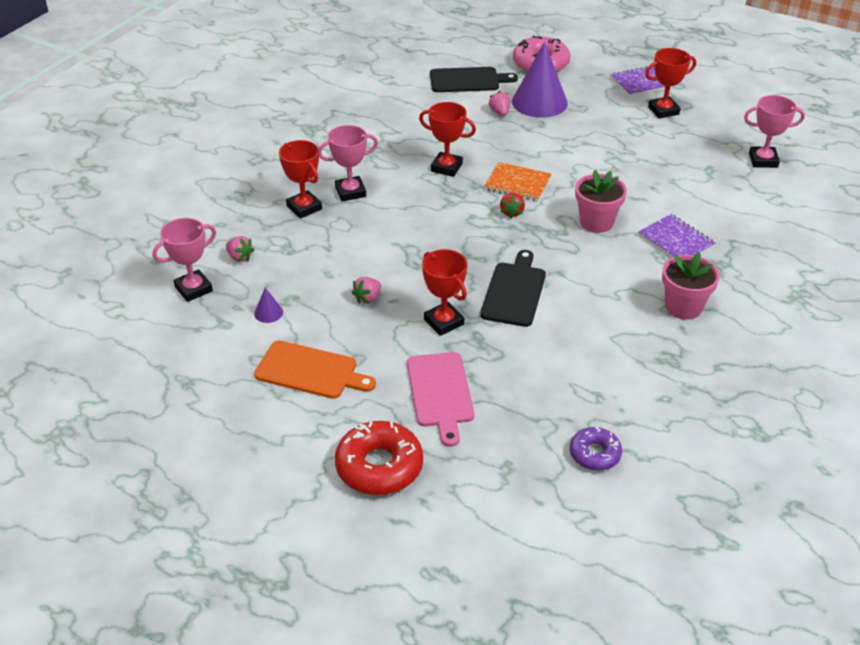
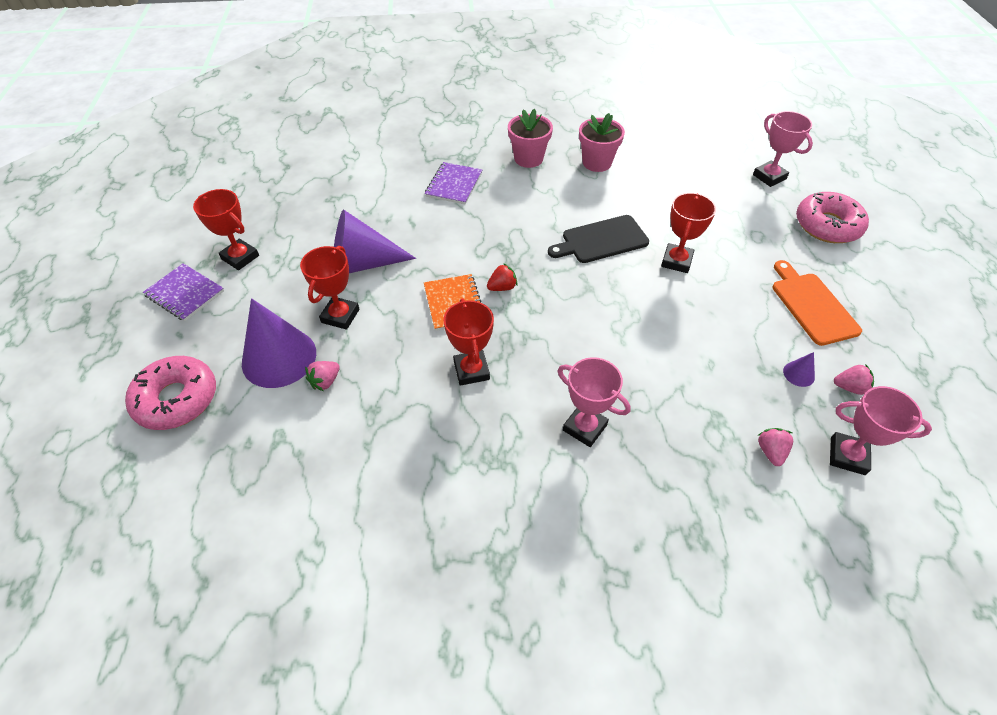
camera: 125 degrees left, 10 degrees up
(304, 208) = (648, 451): red trophy -> red trophy (340, 316)
(367, 298) = (705, 319): pink strawberry -> pink strawberry (849, 387)
(379, 466) = (827, 225): red donut -> pink donut
(440, 393) = (740, 229): pink cutting board -> none
(468, 80) = (262, 453): black cutting board -> none
(594, 454) = (698, 149): purple donut -> none
(596, 222) = (468, 232): pink flower pot -> pink flower pot (597, 163)
(605, 158) = (362, 263): none -> purple cone
(763, 160) = (295, 175): pink trophy -> pink trophy (769, 177)

